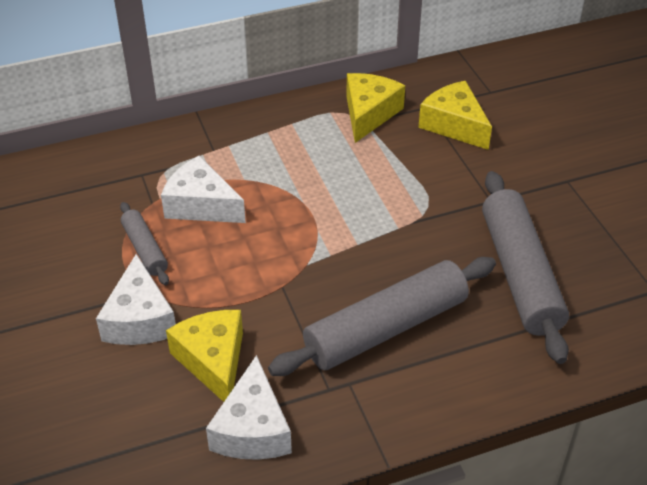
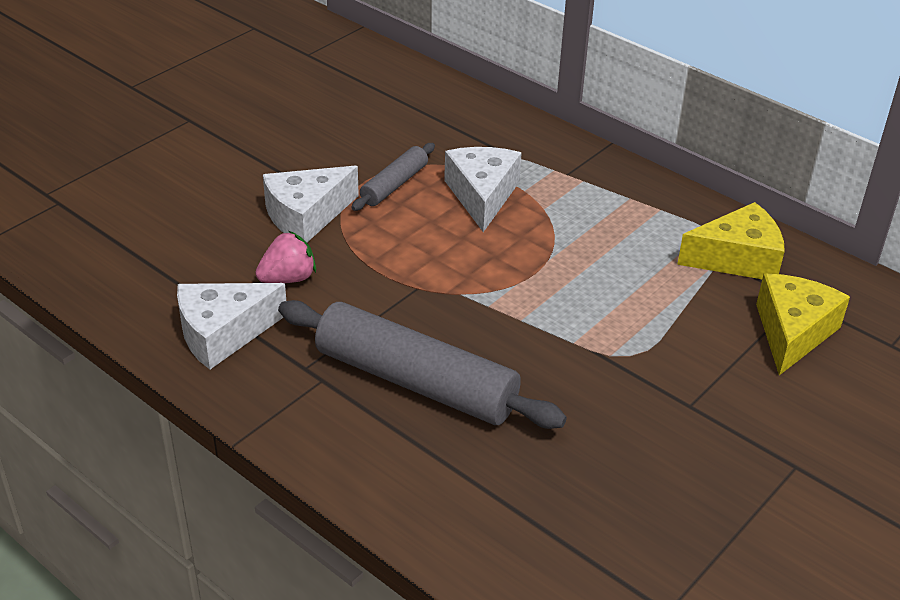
camera: 60 degrees right, 5 degrees down
(213, 361) = (288, 278): yellow cheese -> pink strawberry
(520, 274) = (587, 468): grey rolling pin -> none

